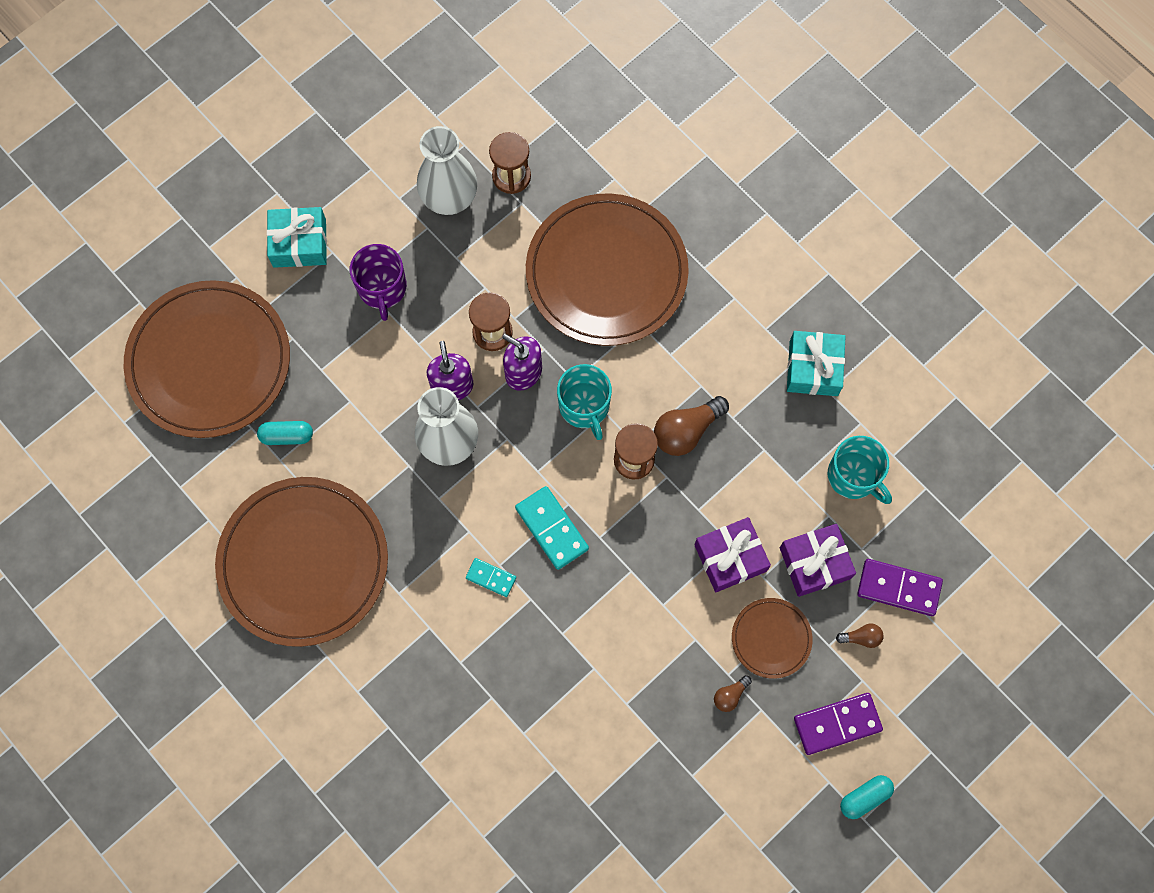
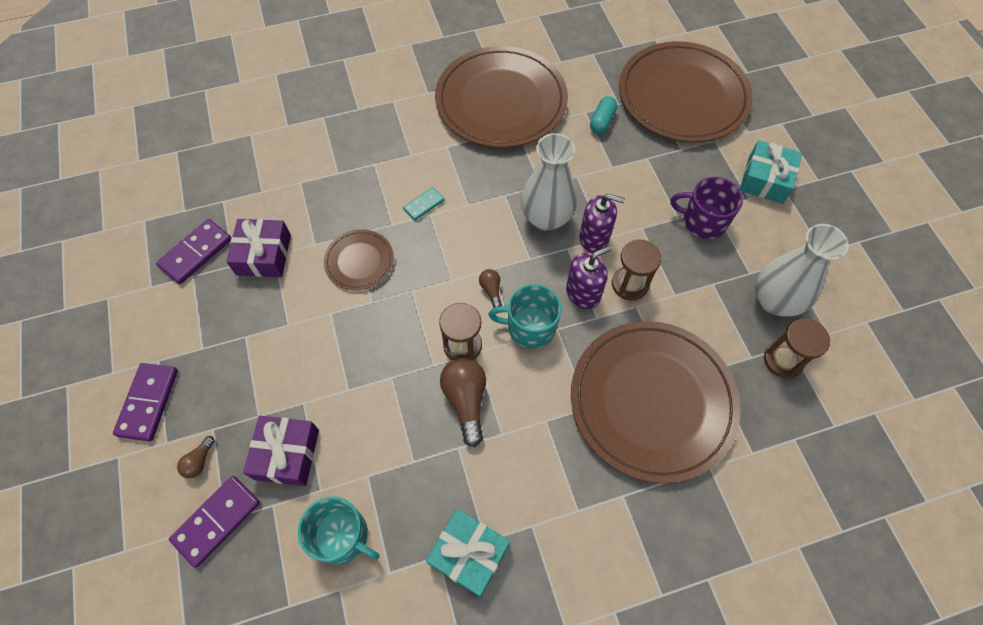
camera: 115 degrees right, 10 degrees down
(551, 528) = (438, 260): turquoise domino -> none
(665, 790) = (196, 253): none -> purple domino
(730, 558) = (335, 384): purple gift -> purple gift (264, 255)
(730, 695) = (228, 330): brown light bulb -> brown light bulb (491, 290)
(771, 638) = (249, 384): brown plate -> brown plate (359, 261)
(854, 476) = (342, 536): turquoise mug -> turquoise mug turned 135 degrees counterclockwise
(864, 797) = (80, 395): turquoise capsule -> none

